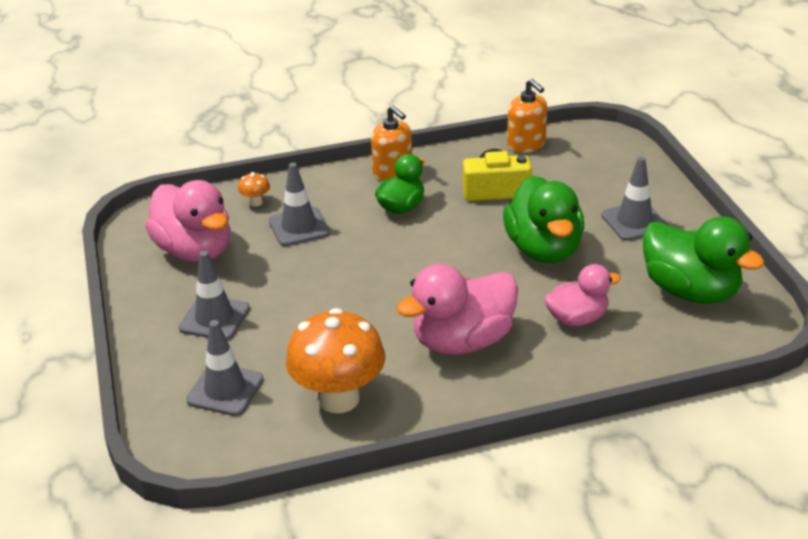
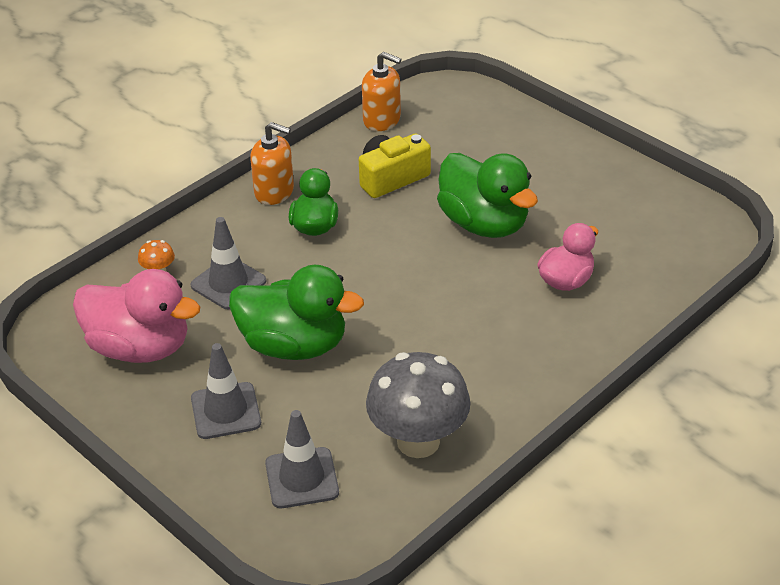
camera: 30 degrees left, 5 degrees up
(339, 398) = (418, 441): orange mushroom -> grey mushroom
(462, 341) = (484, 341): pink duck -> none
(634, 221) = (542, 168): grey traffic cone -> none
(690, 291) = (639, 219): green duck -> green duck (294, 345)

